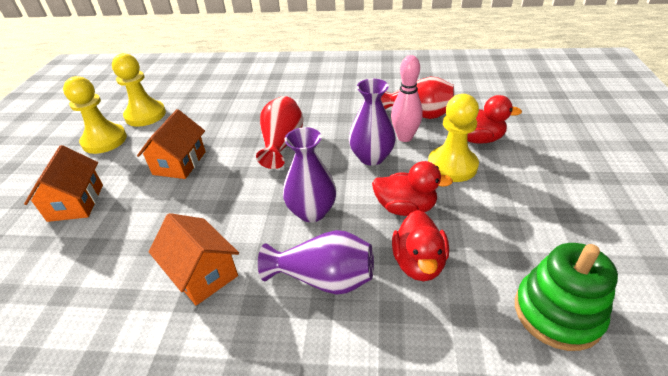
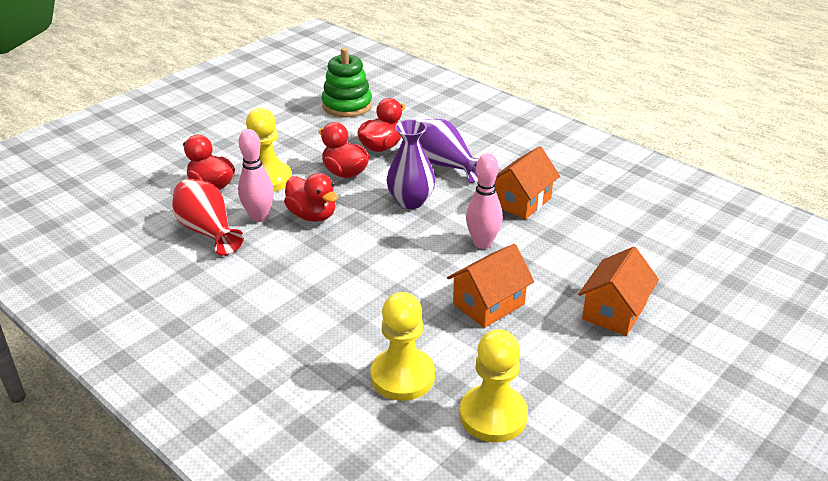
camera: 145 degrees left, 5 degrees down
(104, 140) = (566, 393): yellow pawn -> yellow pawn (402, 376)
(202, 273) = (521, 201): orange house -> orange house turned 45 degrees clockwise
(214, 205) = (482, 243): none -> pink bowling pin
(282, 143) = (369, 271): red vase -> none
(371, 157) = (312, 215): purple vase -> red duck

